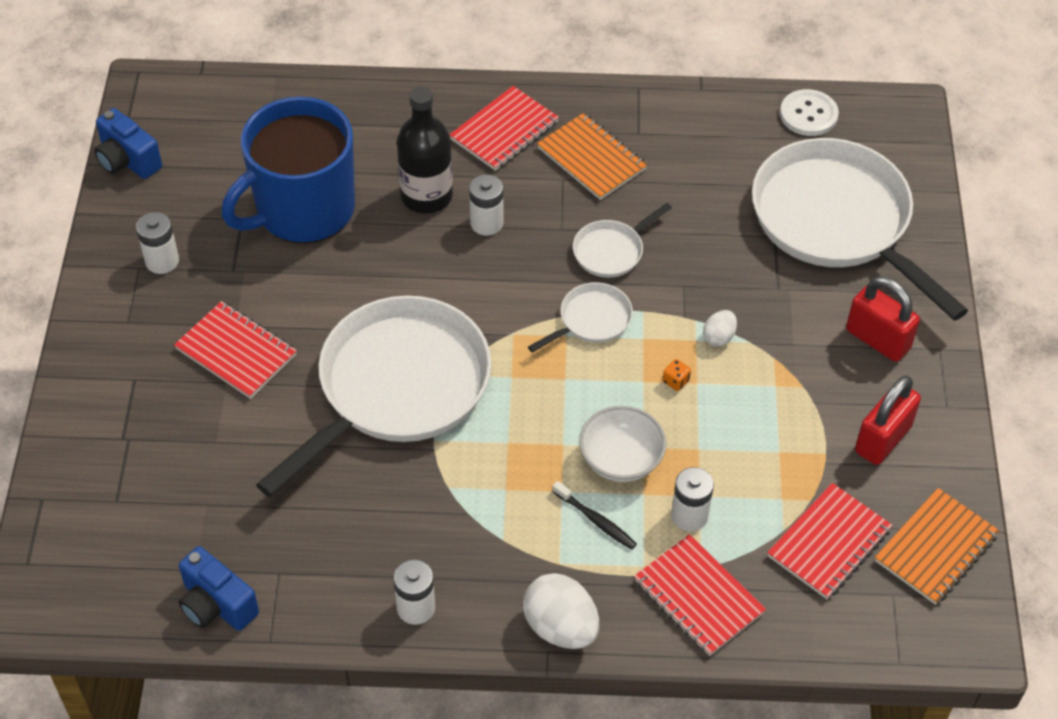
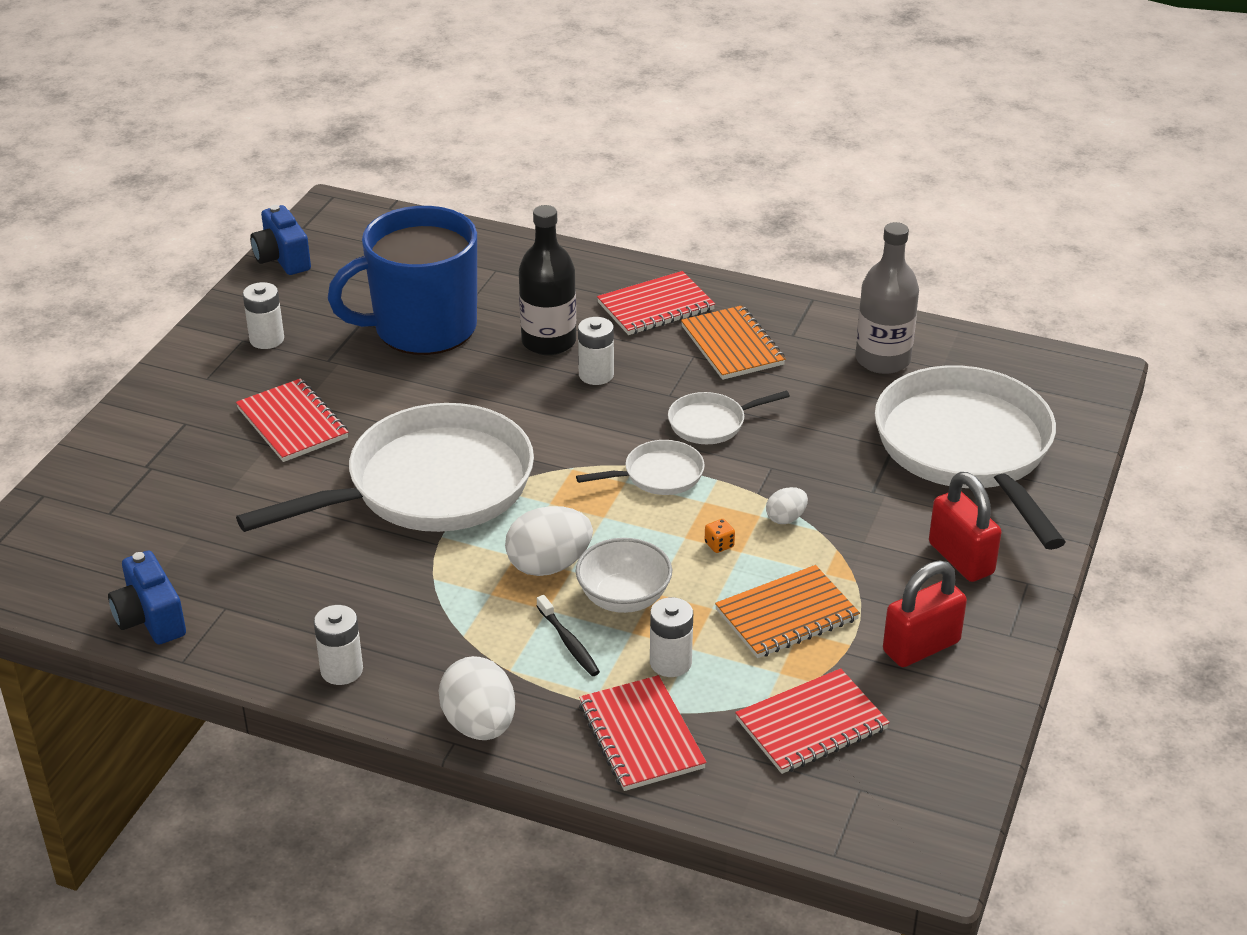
camera: 20 degrees right, 15 degrees down
(541, 444) = (549, 565): none -> white egg
(727, 141) = (882, 360): none -> grey bottle
(808, 114) = (983, 355): white button -> none
(936, 548) = (932, 759): orange notebook -> orange notebook (787, 615)

